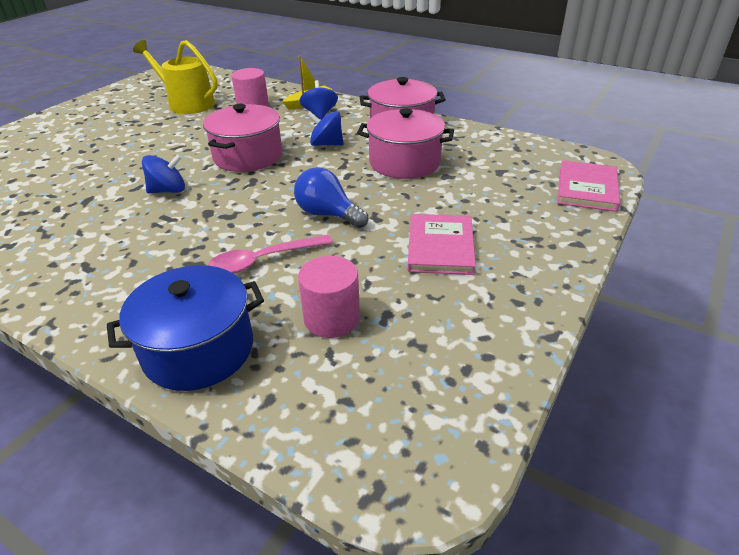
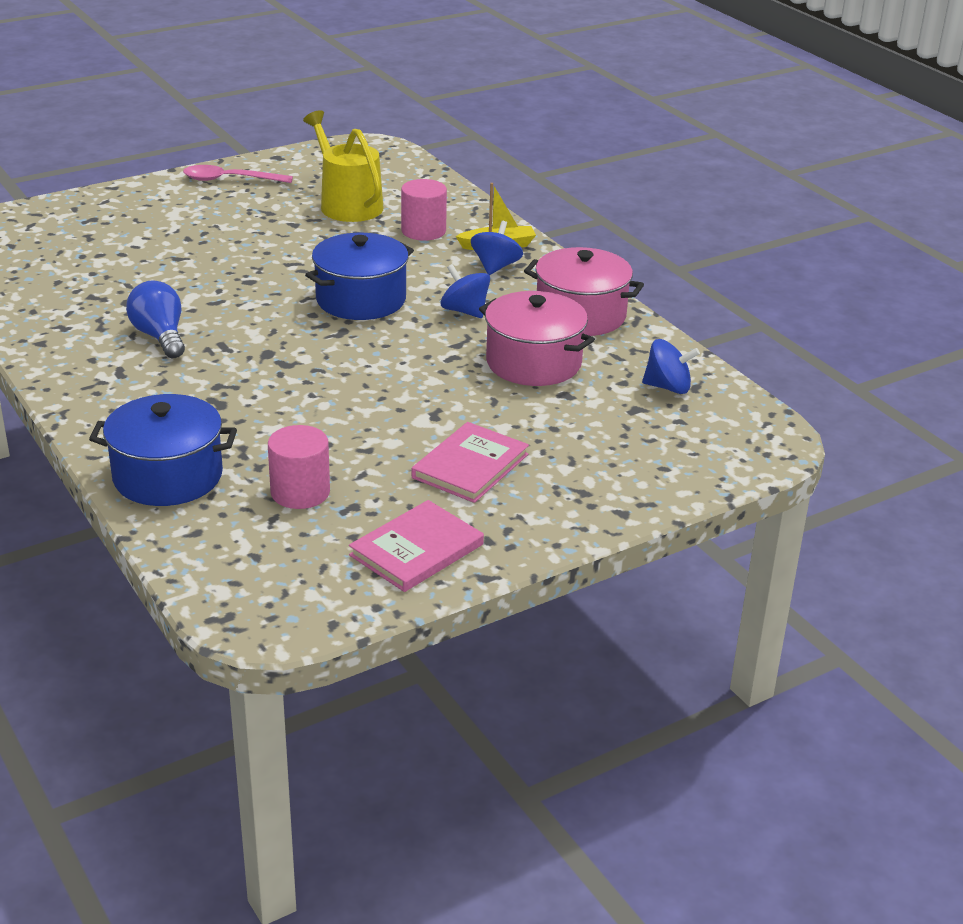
camera: 25 degrees right, 5 degrees down
(168, 191) = (245, 316): blue spinning top -> blue spinning top (668, 387)
(248, 156) = (361, 300): pink pot -> blue pot
(262, 261) = (282, 420): pink spoon -> pink spoon (229, 180)
(328, 214) = (387, 395): blue light bulb -> blue light bulb (160, 336)
(587, 188) = (716, 462): pink book -> pink book (416, 550)

